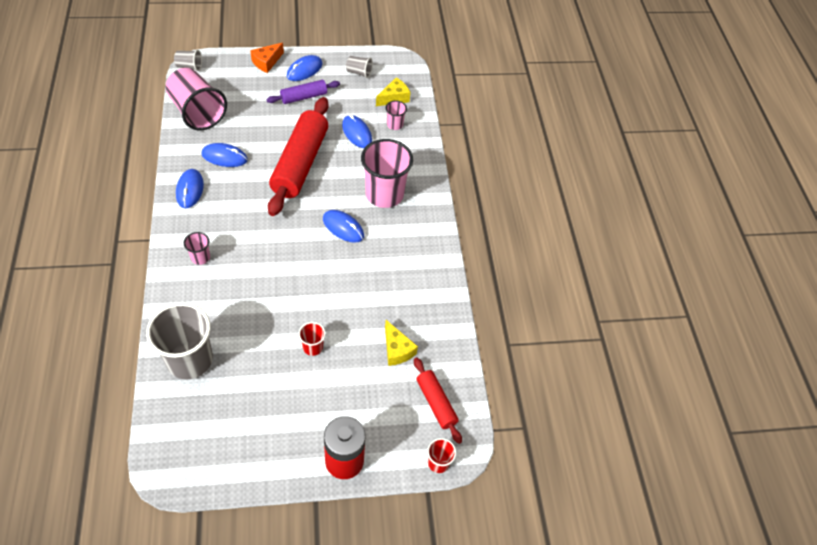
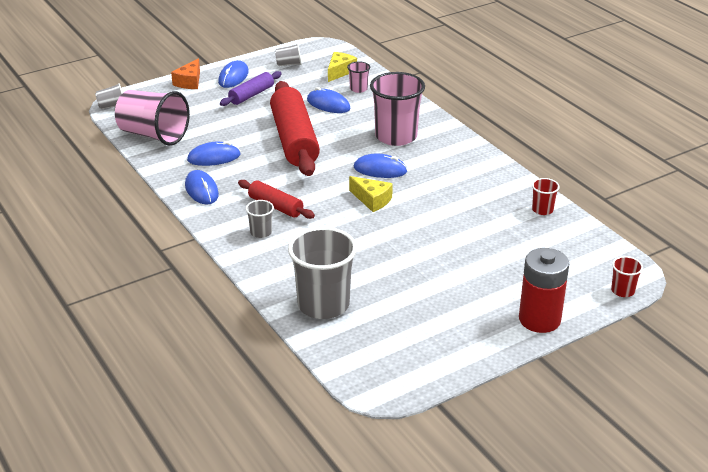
camera: 20 degrees left, 20 degrees down
(200, 257) = (261, 232): pink cup -> grey cup
(313, 347) = (433, 256): red cup -> red cup (542, 210)
(397, 349) = (512, 232): yellow cheese -> yellow cheese (372, 200)
(436, 403) = (581, 254): red rolling pin -> red rolling pin (276, 206)

